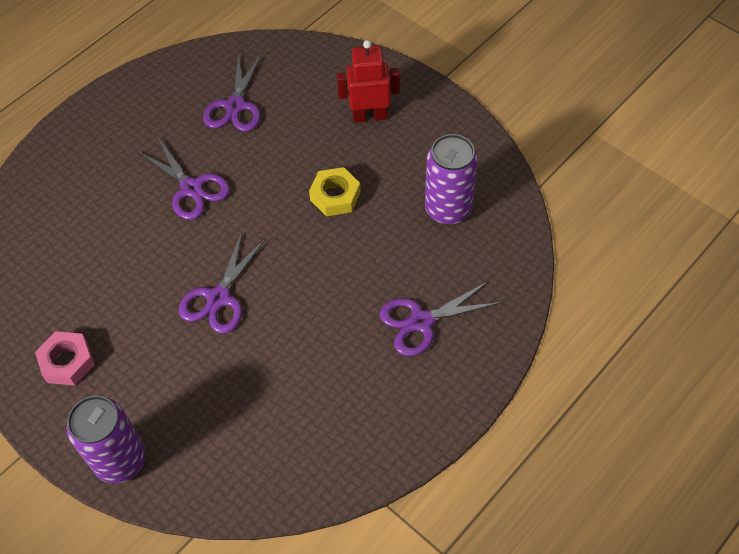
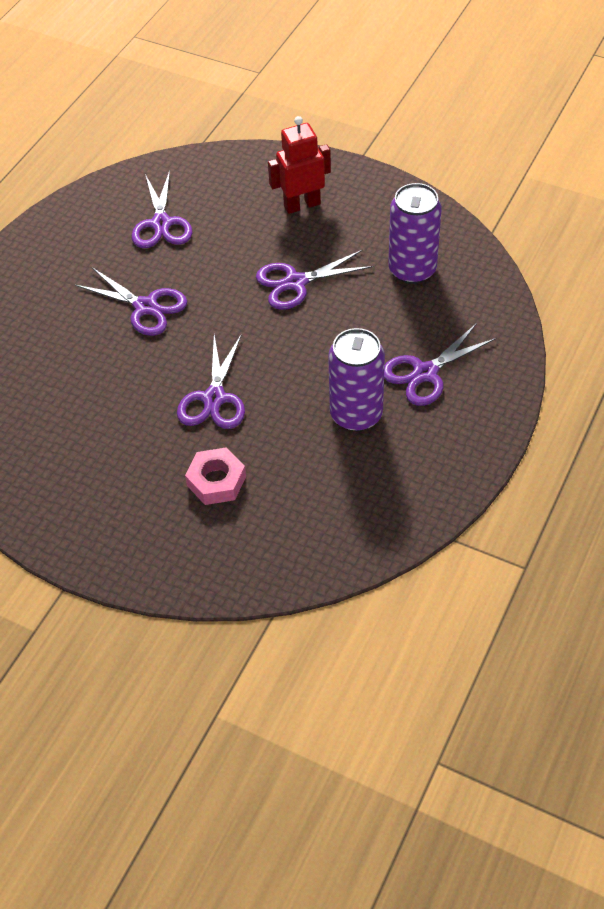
camera: 15 degrees left, 5 degrees down
(67, 362) = (79, 492): pink nut -> pink nut (216, 481)
(120, 460) = (171, 566): purple can -> purple can (356, 414)
(335, 196) = (296, 282): yellow nut -> purple scissors

